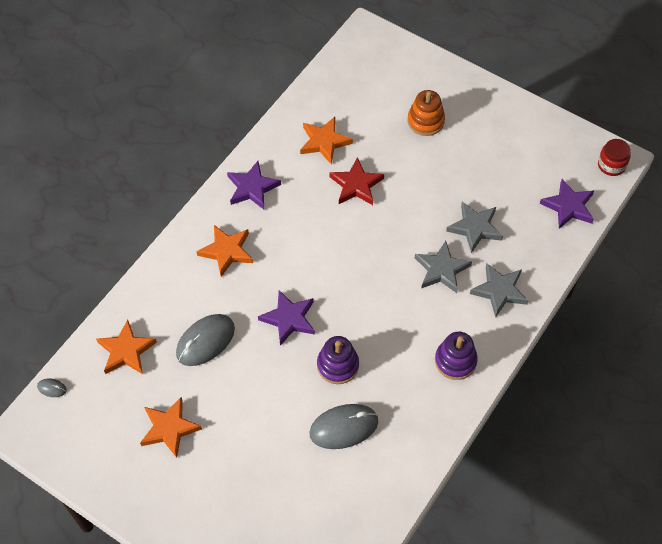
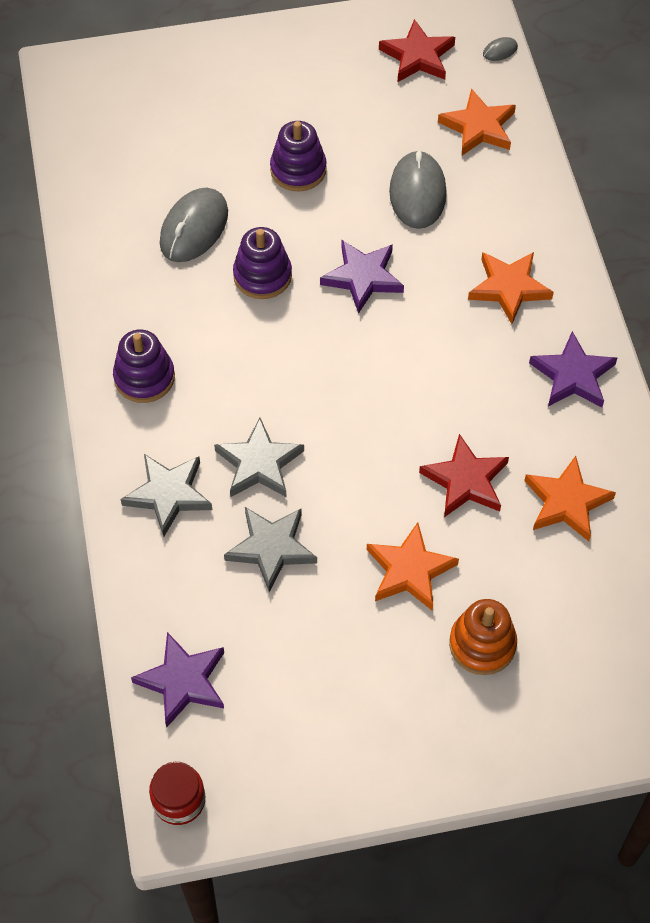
camera: 135 degrees right, 0 degrees up
(98, 428) = (417, 56): none -> red star
(169, 428) = (355, 103): orange star -> orange star (410, 570)
(249, 413) = (298, 170): none -> purple stacking toy

